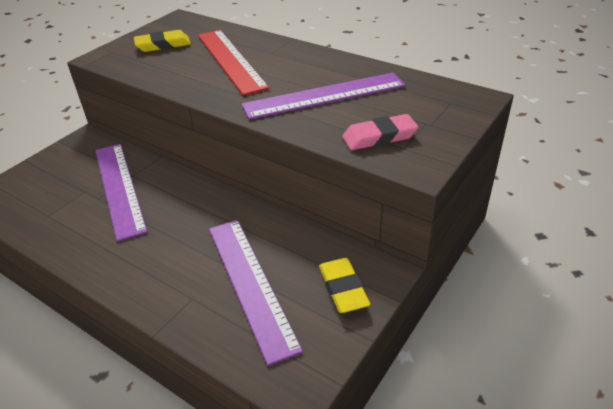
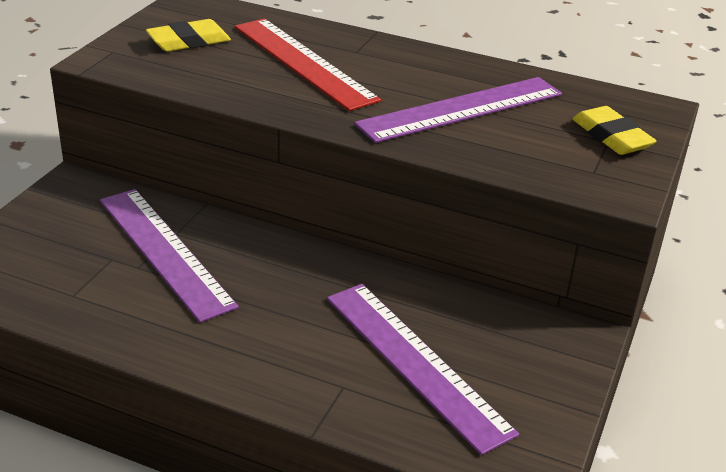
camera: 15 degrees left, 5 degrees down
(343, 288) = (539, 358): yellow eraser -> yellow eraser (611, 136)
(379, 137) = (558, 160): pink eraser -> none

